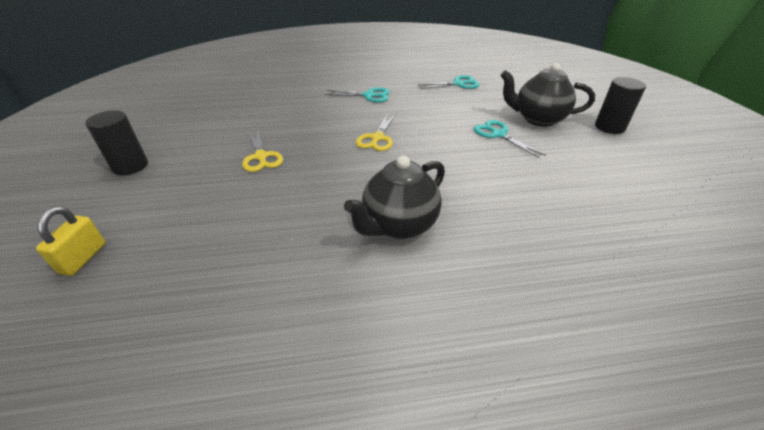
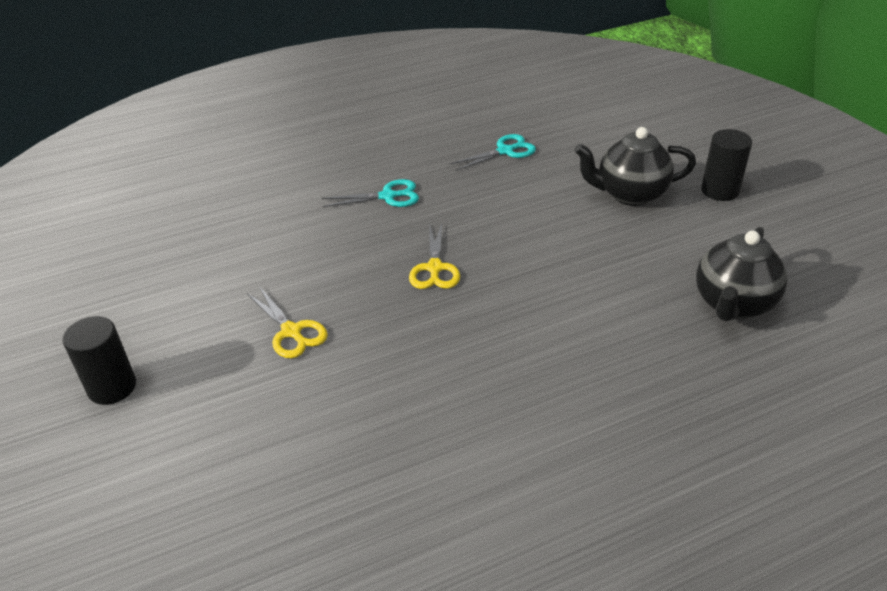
camera: 15 degrees left, 0 degrees up
(83, 258) = (153, 527): yellow padlock -> none
(398, 225) = (518, 389): black teapot -> black teapot (733, 305)
(498, 134) = (588, 230): turquoise scissors -> none

